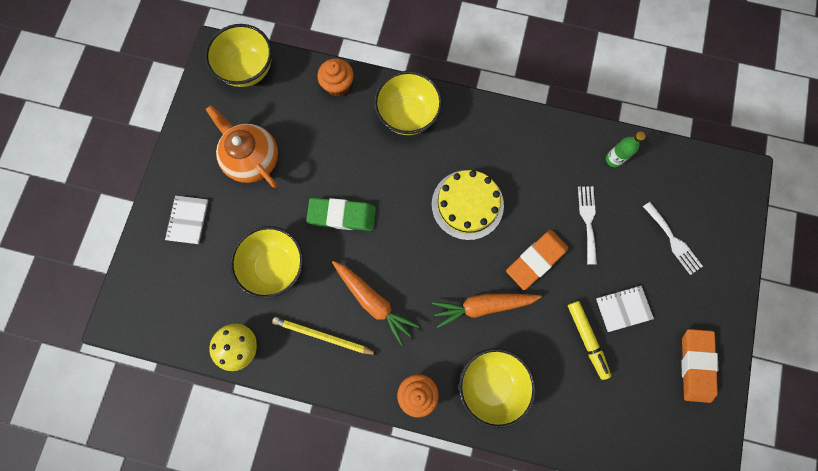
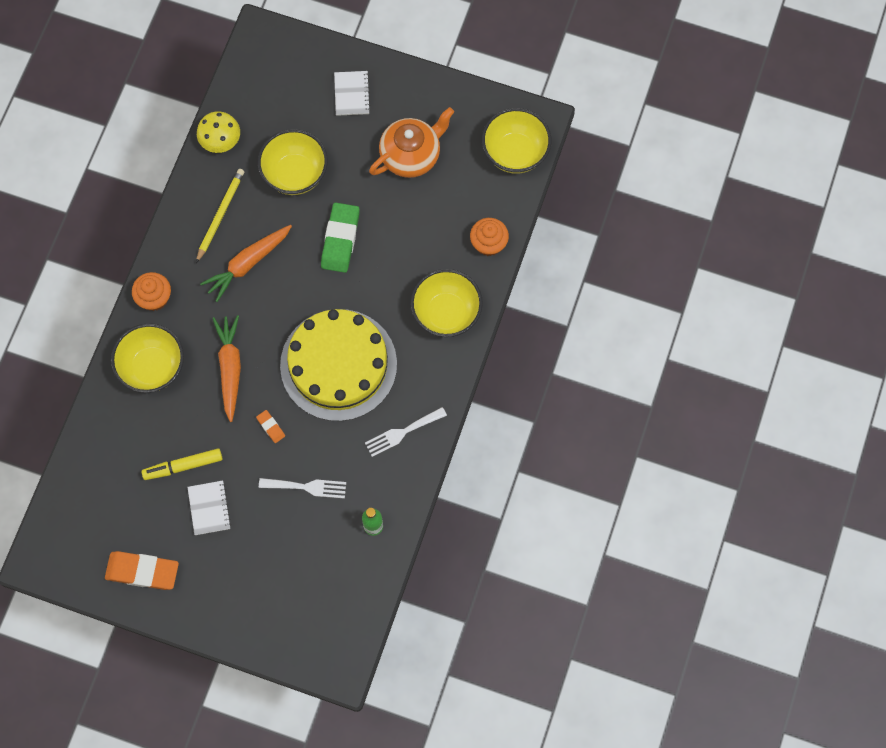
camera: 95 degrees right, 5 degrees down
(187, 220) = (352, 94): white notebook -> white notebook turned 75 degrees clockwise
(467, 204) = (338, 364): yellow cake -> yellow cake, size x1.51
(536, 260) = (270, 427): orange eraser -> orange eraser, size x0.47
(673, 240) = (274, 574): white fork -> white fork (402, 432)

